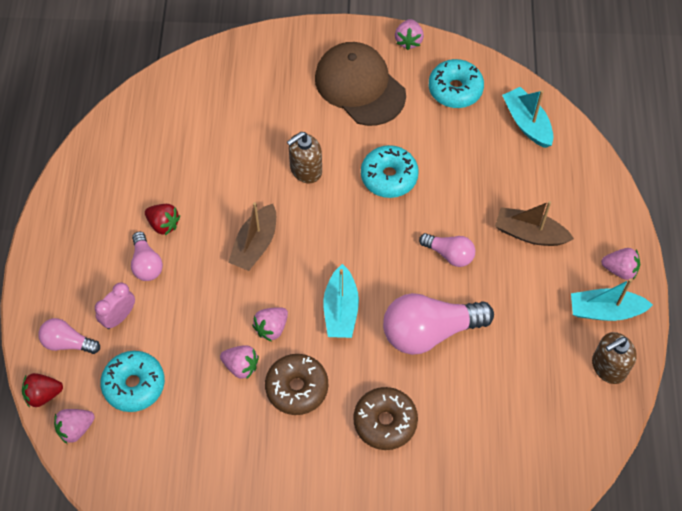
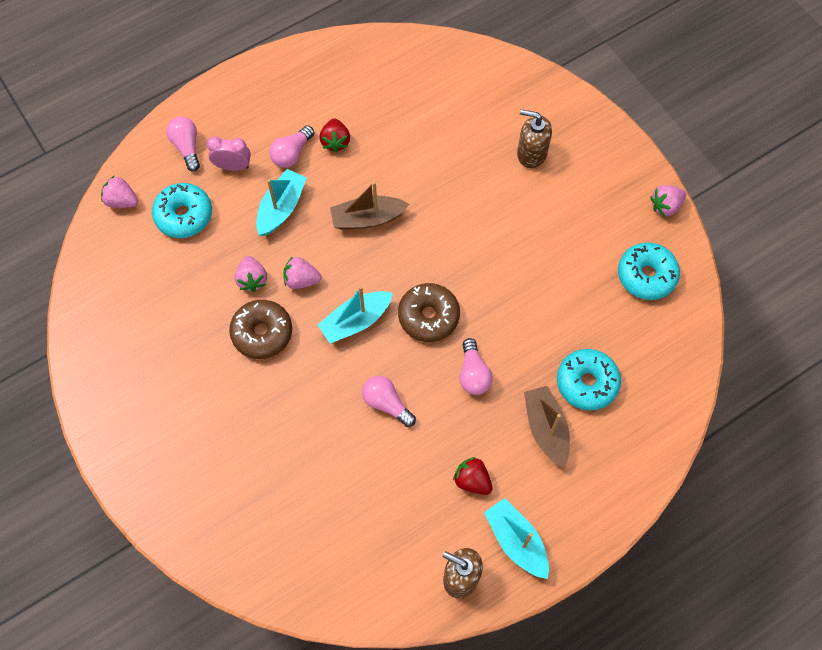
camera: 55 degrees right, 5 degrees up
(43, 394) = (134, 160): red strawberry -> red strawberry (472, 480)
(305, 170) = (467, 210): brown soap dispenser -> brown soap dispenser (531, 153)
(359, 86) = (584, 197): brown cap -> none
(385, 422) = (278, 419): brown donut -> brown donut (428, 316)
(389, 177) = (512, 278): turquoise donut -> turquoise donut (587, 383)
(429, 331) = (386, 404): pink light bulb -> pink light bulb, size x0.54
(527, 123) = (661, 357): turquoise boat -> turquoise boat (281, 208)
(619, 269) = (569, 530): pink strawberry -> none

